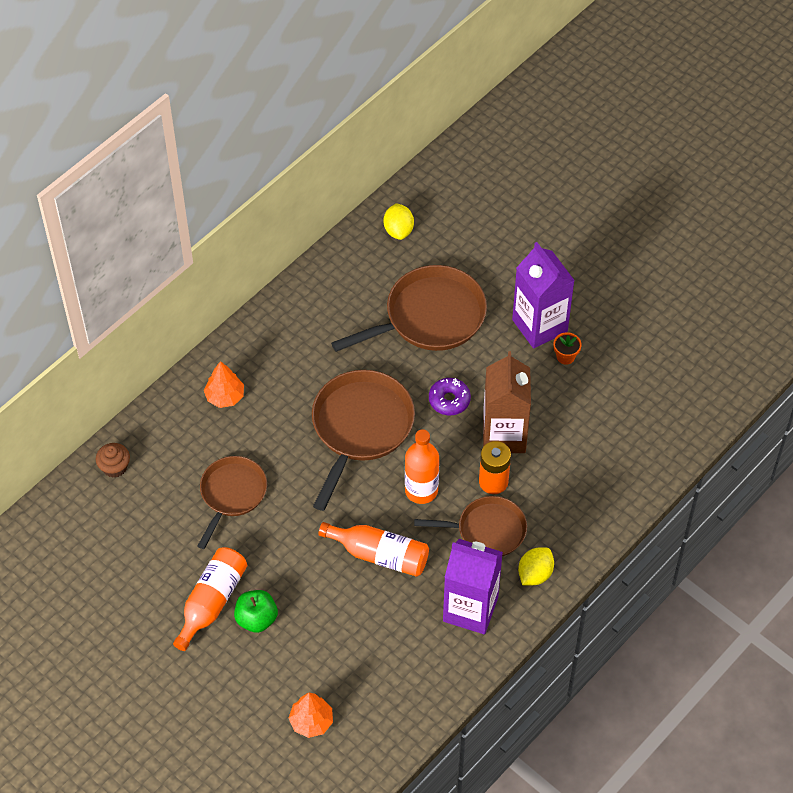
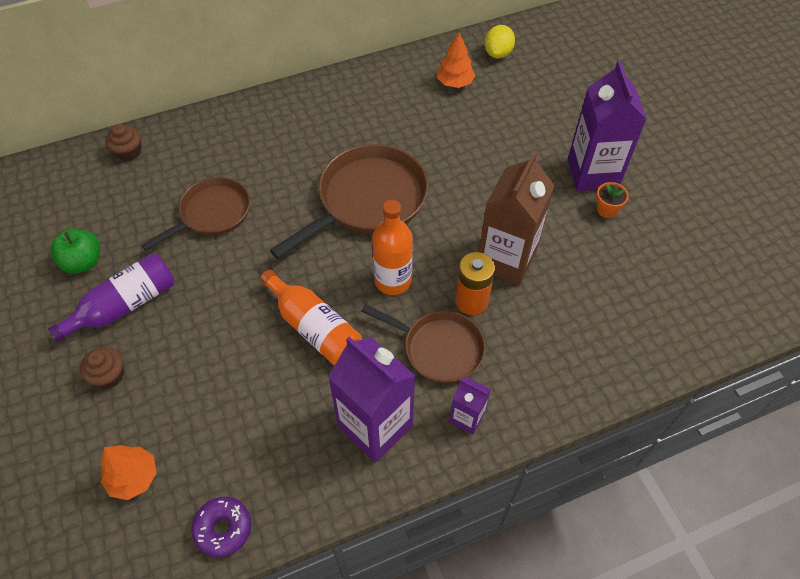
camera: 25 degrees right, 0 degrees up
(212, 601) = (125, 305): orange bottle -> purple bottle
(225, 396) = (262, 130): orange tree -> orange tree (455, 82)
(239, 660) = (109, 375): none -> brown cupcake
(256, 619) = (154, 341): green apple -> green apple (83, 262)
(429, 317) = (488, 130): brown pan -> none
(449, 400) = (467, 207): purple donut -> purple donut (223, 529)
(535, 574) = (467, 417): yellow lemon -> purple carton

